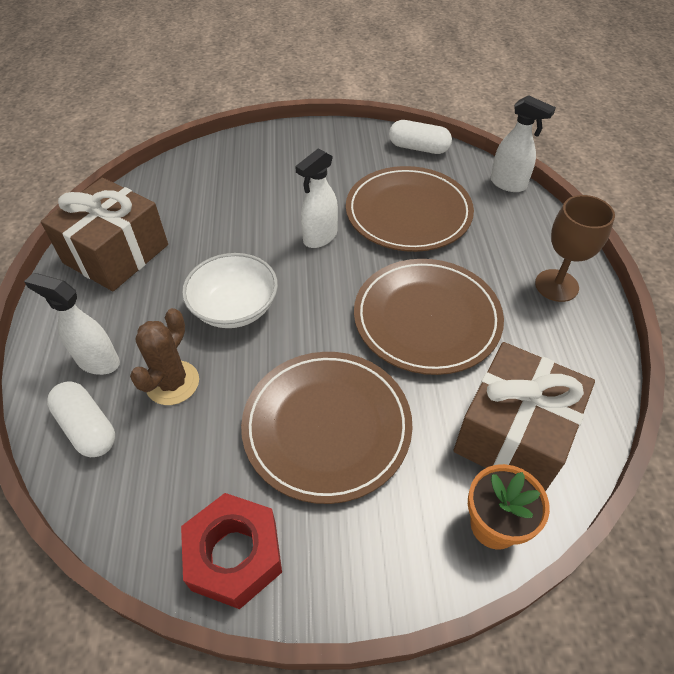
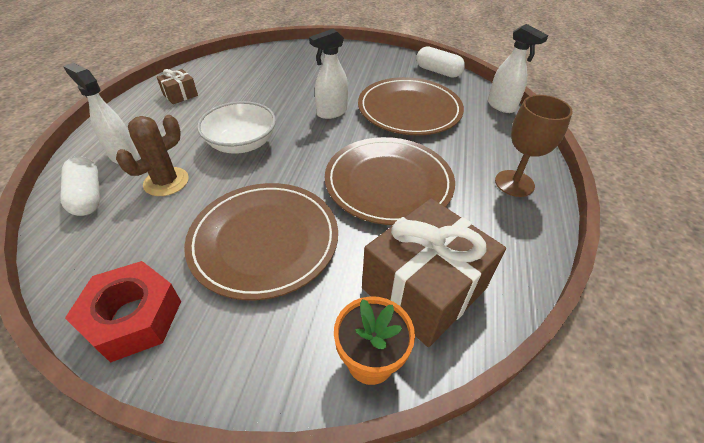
camera: 15 degrees right, 5 degrees down
(116, 254) = (180, 95): brown gift -> brown gift, size x0.46

